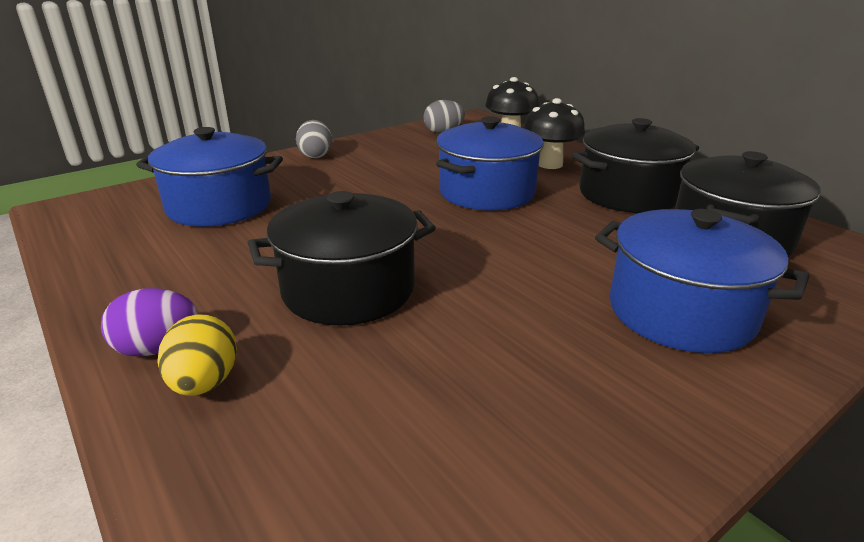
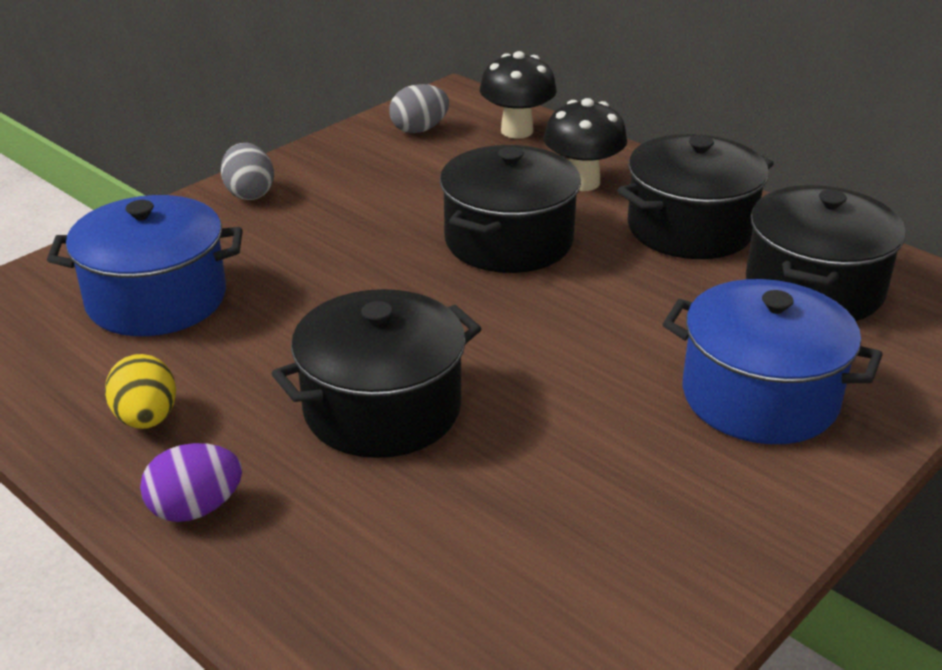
camera: 10 degrees left, 5 degrees up
(204, 383) = (272, 541): yellow egg -> yellow egg (146, 419)
(486, 192) = (508, 241): blue pot -> black pot

